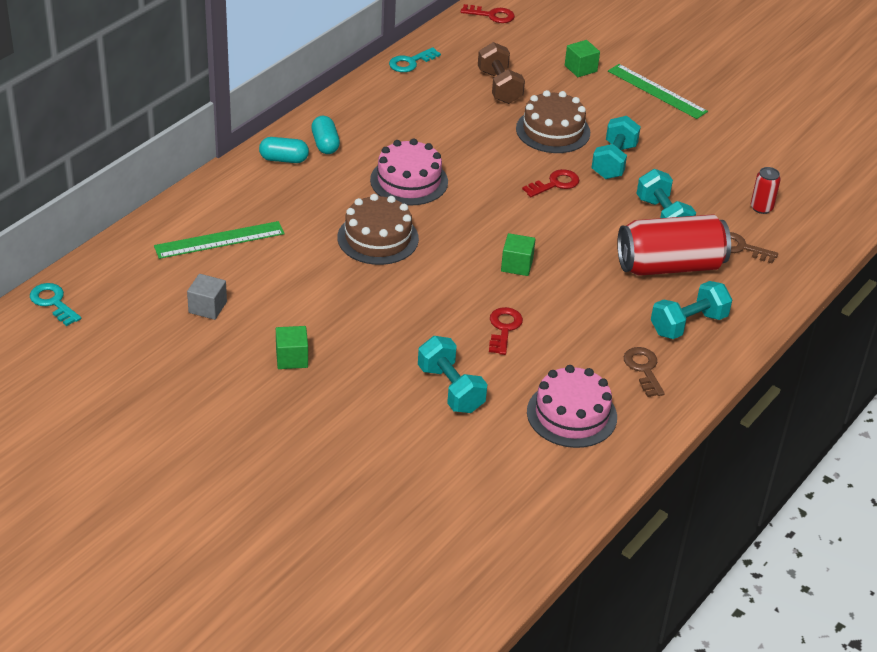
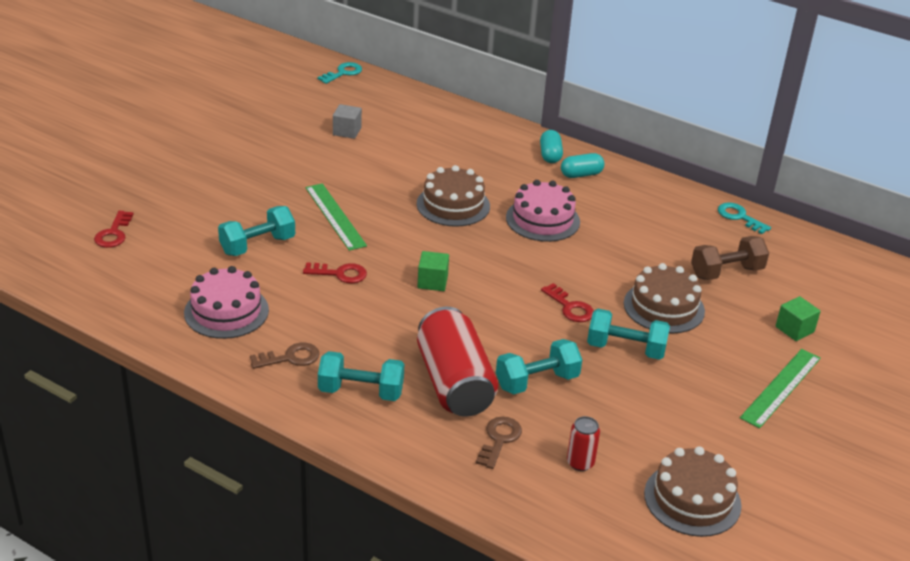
camera: 85 degrees right, 5 degrees down
(219, 240) = (431, 132): green ruler -> green ruler (335, 216)
(292, 358) = (291, 169): green cube -> none
(491, 15) = (862, 267): red key -> red key (114, 233)
(688, 324) = (361, 391): turquoise dumbbell -> turquoise dumbbell turned 45 degrees counterclockwise
(792, 159) = (692, 499): none -> brown cake

